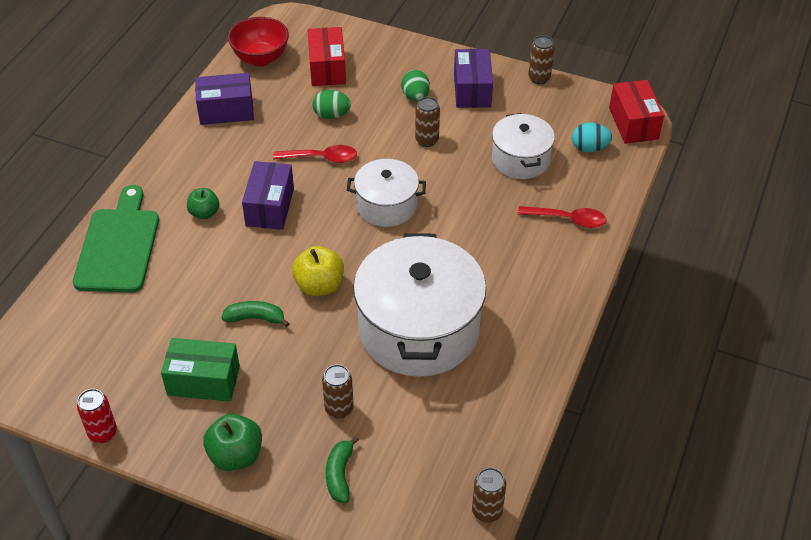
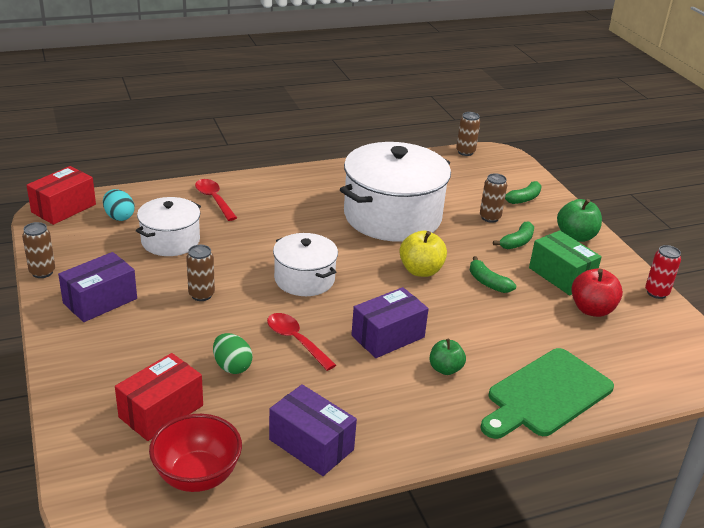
camera: 135 degrees left, 15 degrees down
(146, 359) = (592, 309): none -> red apple
(280, 394) = (517, 242): none -> green banana
(415, 97) = (146, 329): green egg -> none

